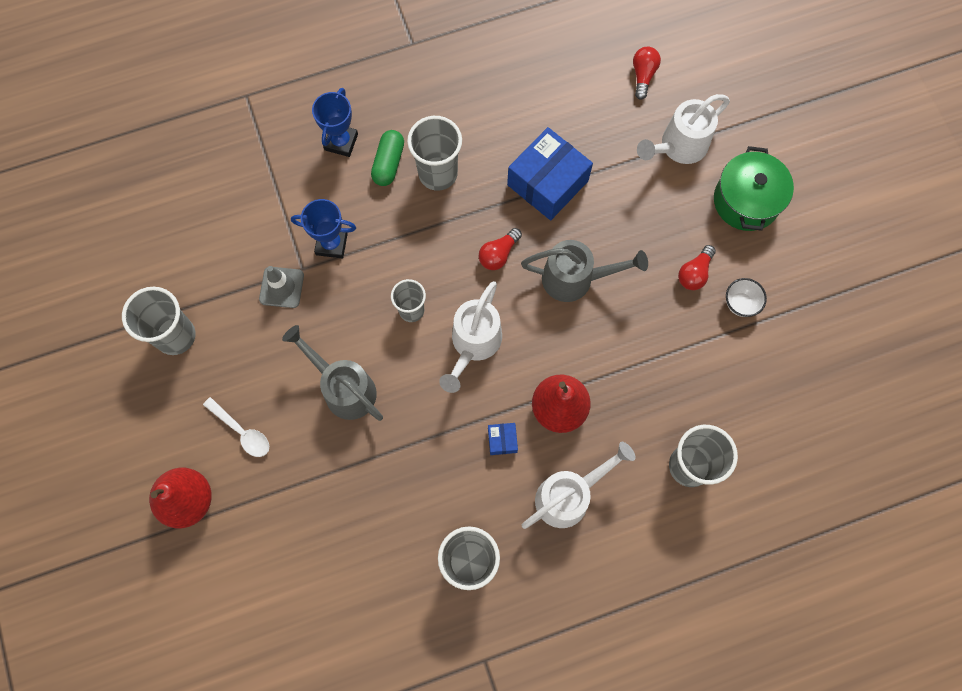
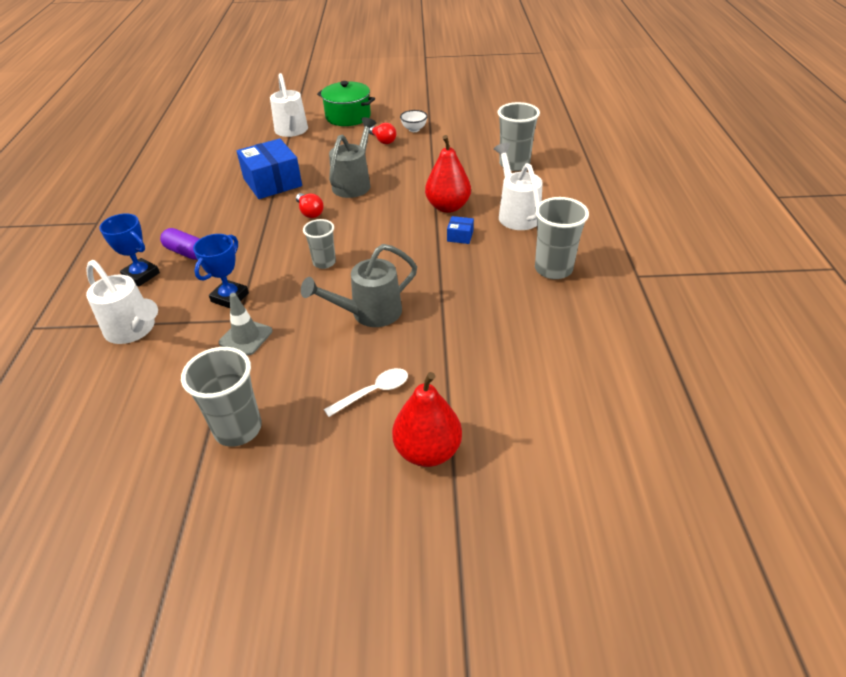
camera: 70 degrees left, 30 degrees down
(388, 163) = (186, 252): green capsule -> purple capsule
(438, 173) = (219, 229): grey cup -> none
(473, 344) = (374, 236): white watering can -> white watering can (133, 330)
(643, 75) = (230, 134): red light bulb -> none

